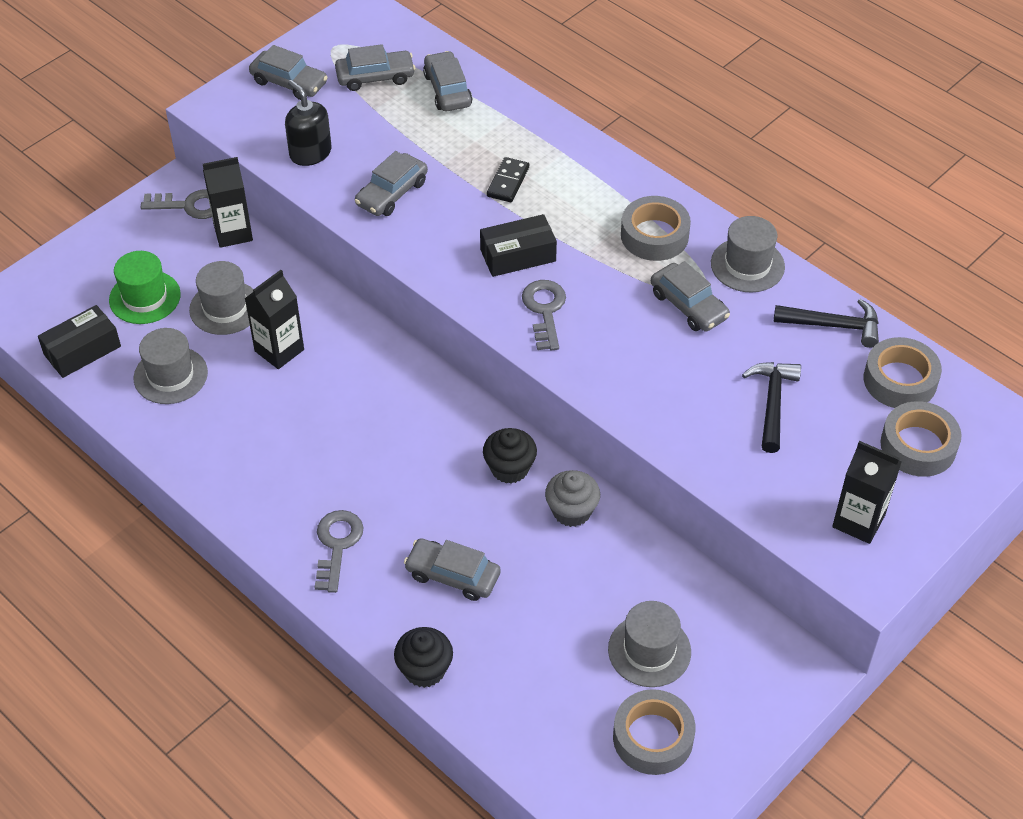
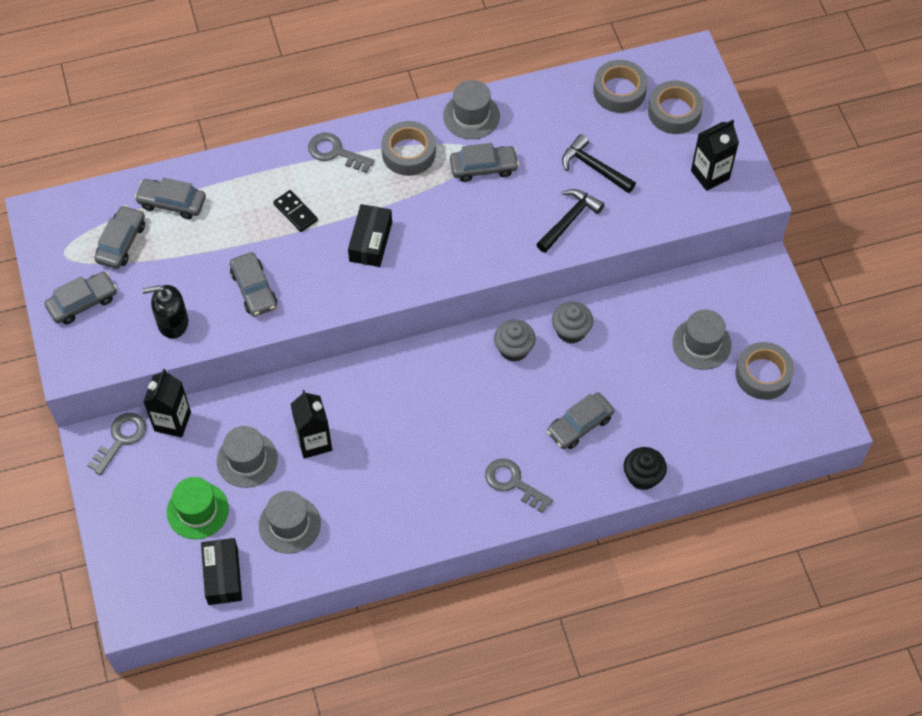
camera: 60 degrees left, 10 degrees up
(509, 468) = (514, 349): black cupcake -> grey cupcake
(545, 310) = (432, 251): grey key -> grey key (335, 152)
(834, 326) = (554, 99): black hammer -> black hammer (569, 220)

